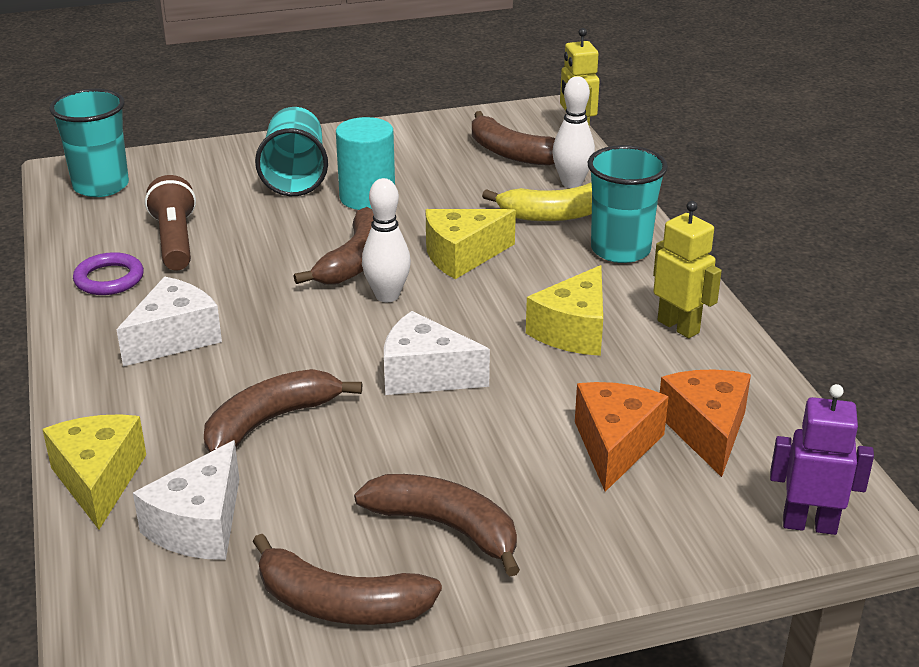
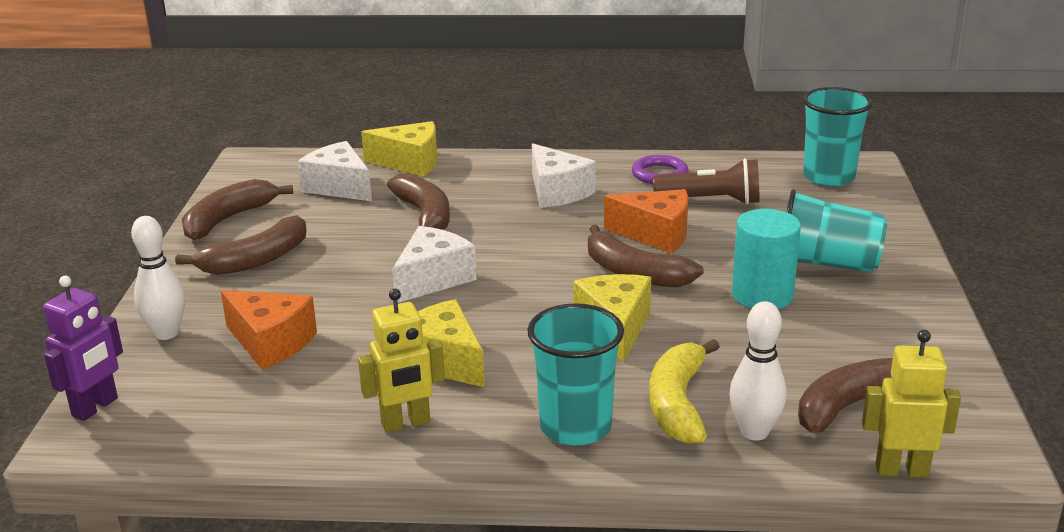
camera: 110 degrees right, 5 degrees down
(387, 296) = (564, 280): white bowling pin -> white bowling pin (166, 333)
(707, 431) = (245, 392): orange cheese -> orange cheese (656, 234)

